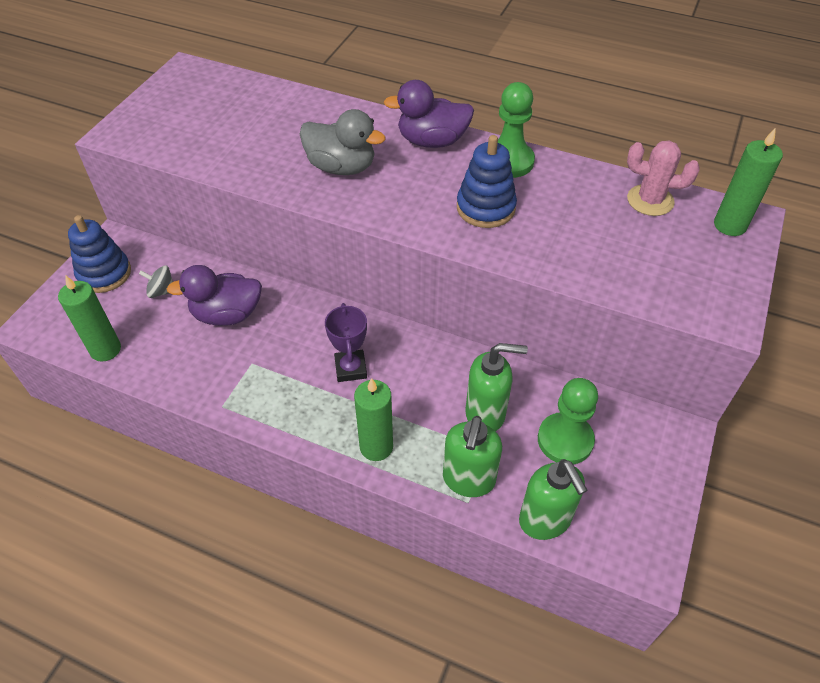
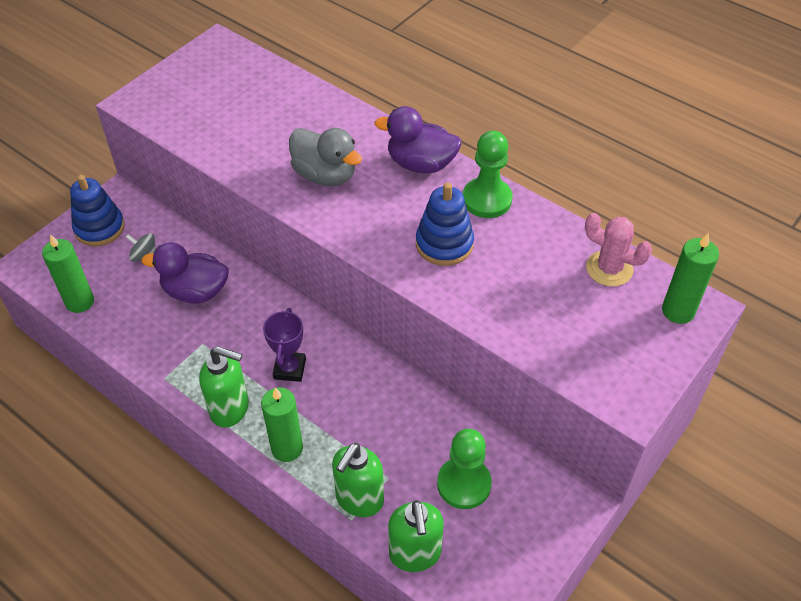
camera: 15 degrees right, 0 degrees up
(486, 414) = (398, 441): green soap dispenser -> green soap dispenser (230, 409)

